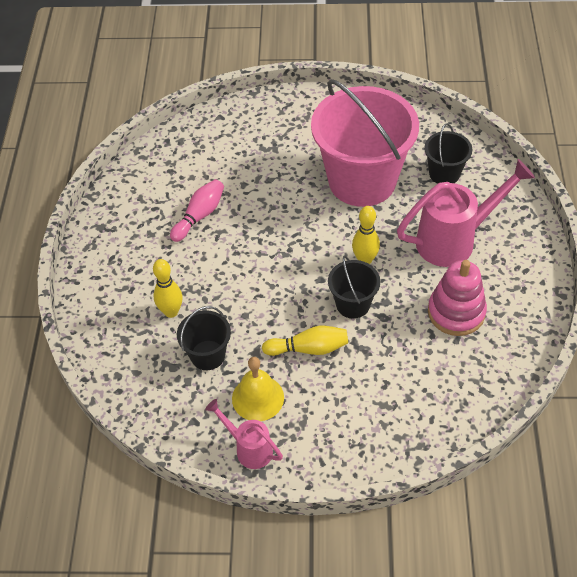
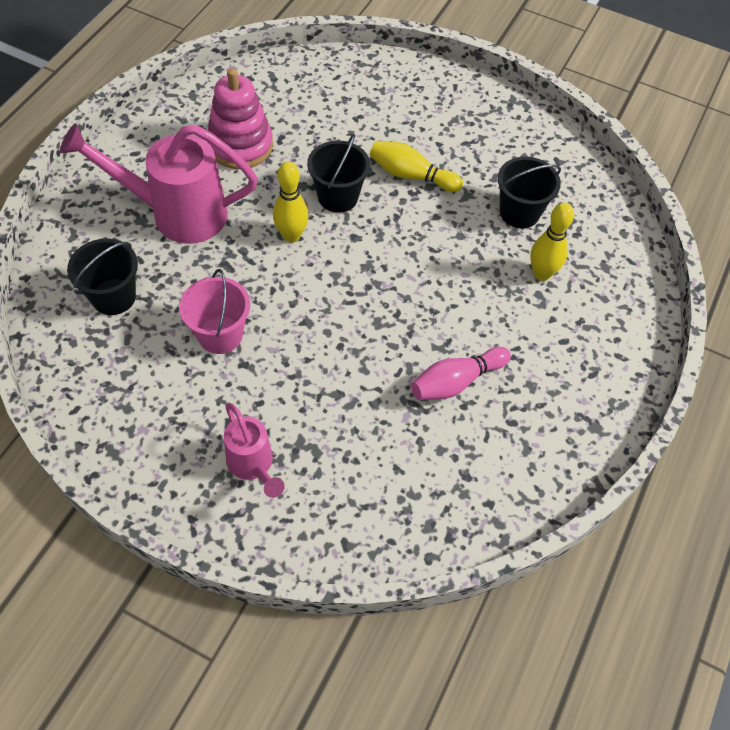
camera: 160 degrees left, 5 degrees up
(248, 448) = (516, 120): pink watering can -> pink watering can (253, 466)
(258, 398) = (486, 155): yellow bell -> none
(362, 181) = (220, 335): pink bucket -> pink bucket, size x0.46

